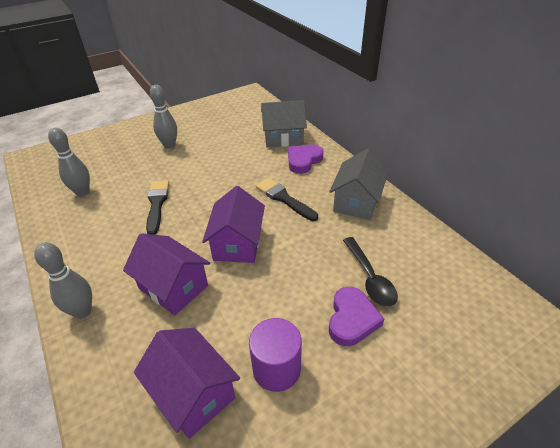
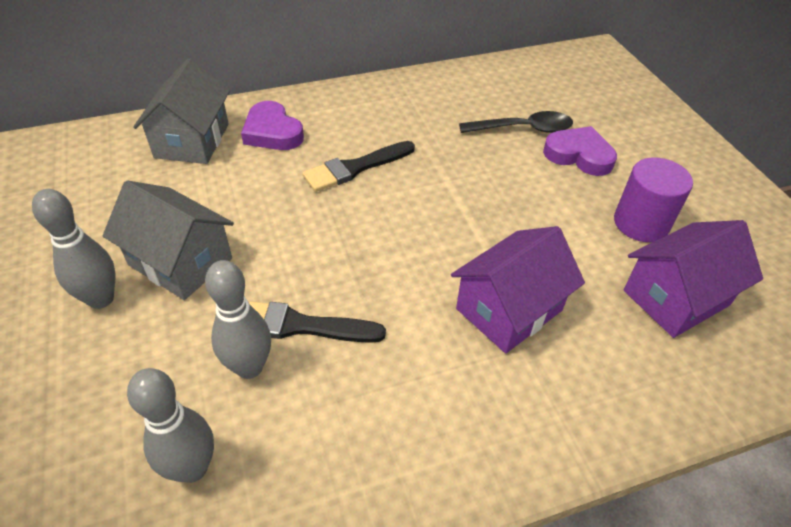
camera: 80 degrees left, 5 degrees up
(83, 311) = (544, 433): grey bowling pin -> grey bowling pin (249, 367)
(237, 243) = (436, 229): purple house -> none
(356, 202) = (390, 107): grey house -> grey house (180, 262)

